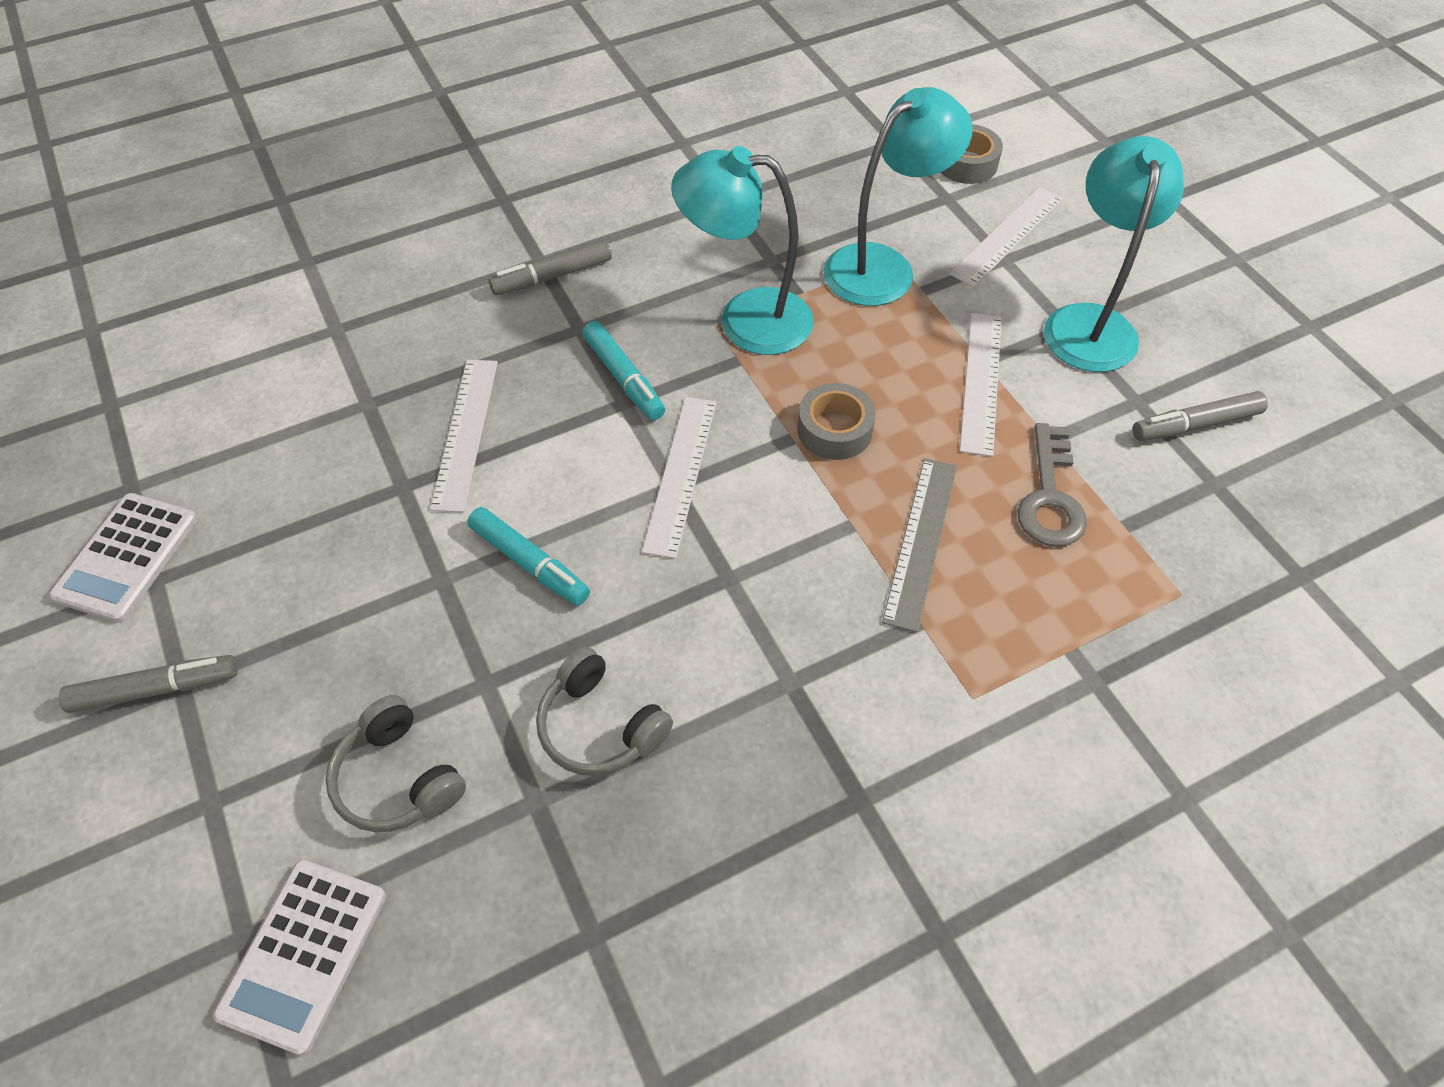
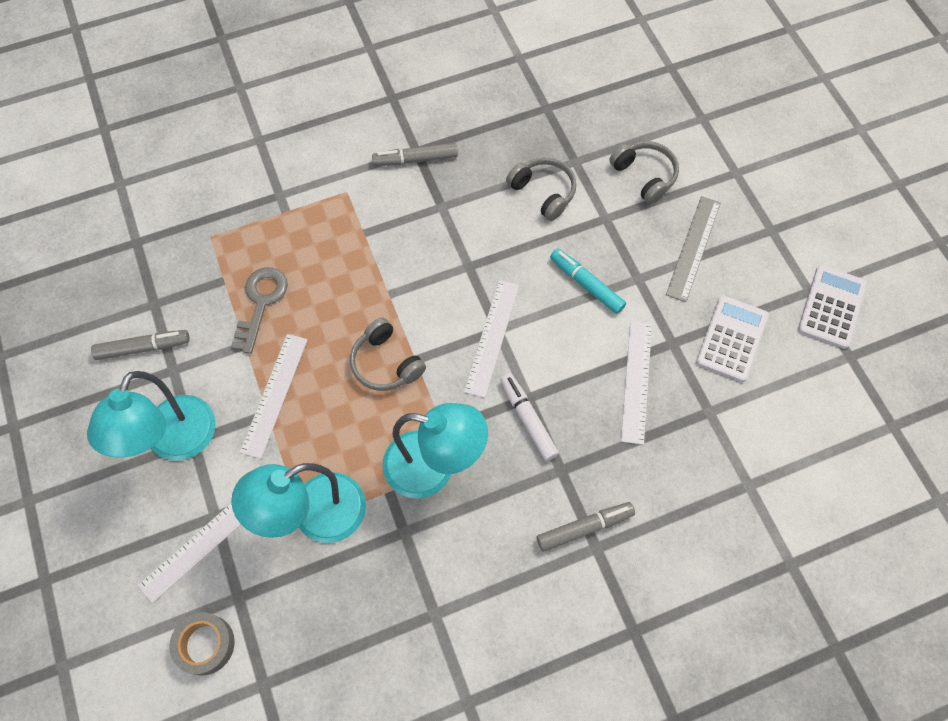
camera: 175 degrees left, 10 degrees up
(156, 689) = (784, 228): grey marker -> grey marker (415, 159)
(304, 954) = (673, 110): white calculator -> white calculator (731, 339)
(624, 378) = (528, 419): turquoise marker -> white marker
(834, 430) = (386, 363): grey tape -> grey headphones
(921, 541) = (350, 280): grey ruler -> grey ruler (693, 248)

